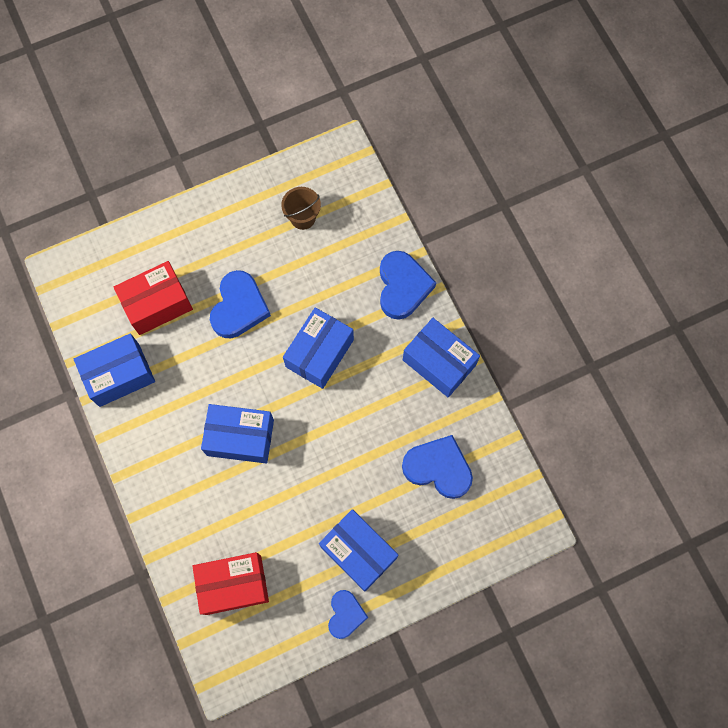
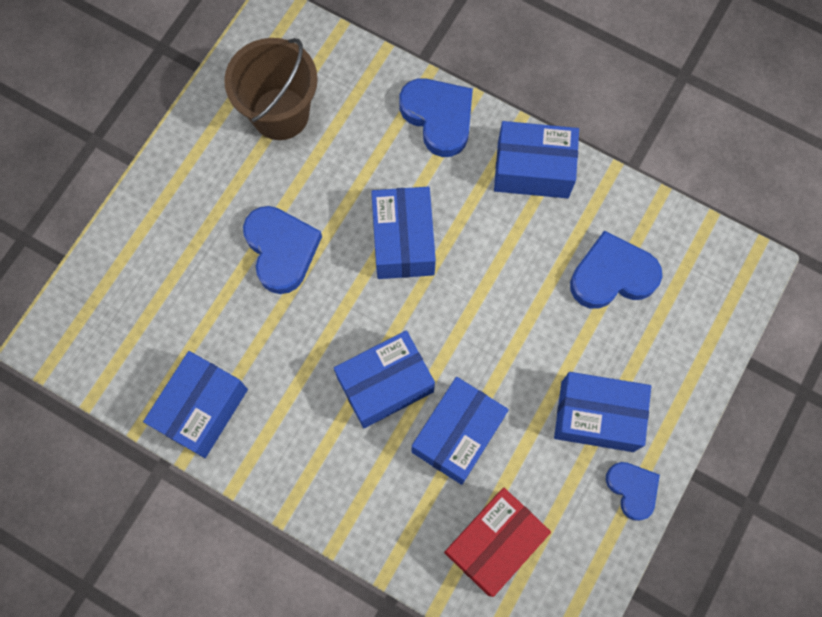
camera: 35 degrees left, 0 degrees up
(157, 304) = (188, 305): red box -> none
(262, 501) = (458, 434): none -> blue box
(303, 218) = (280, 114): brown bucket -> brown bucket, size x1.76

